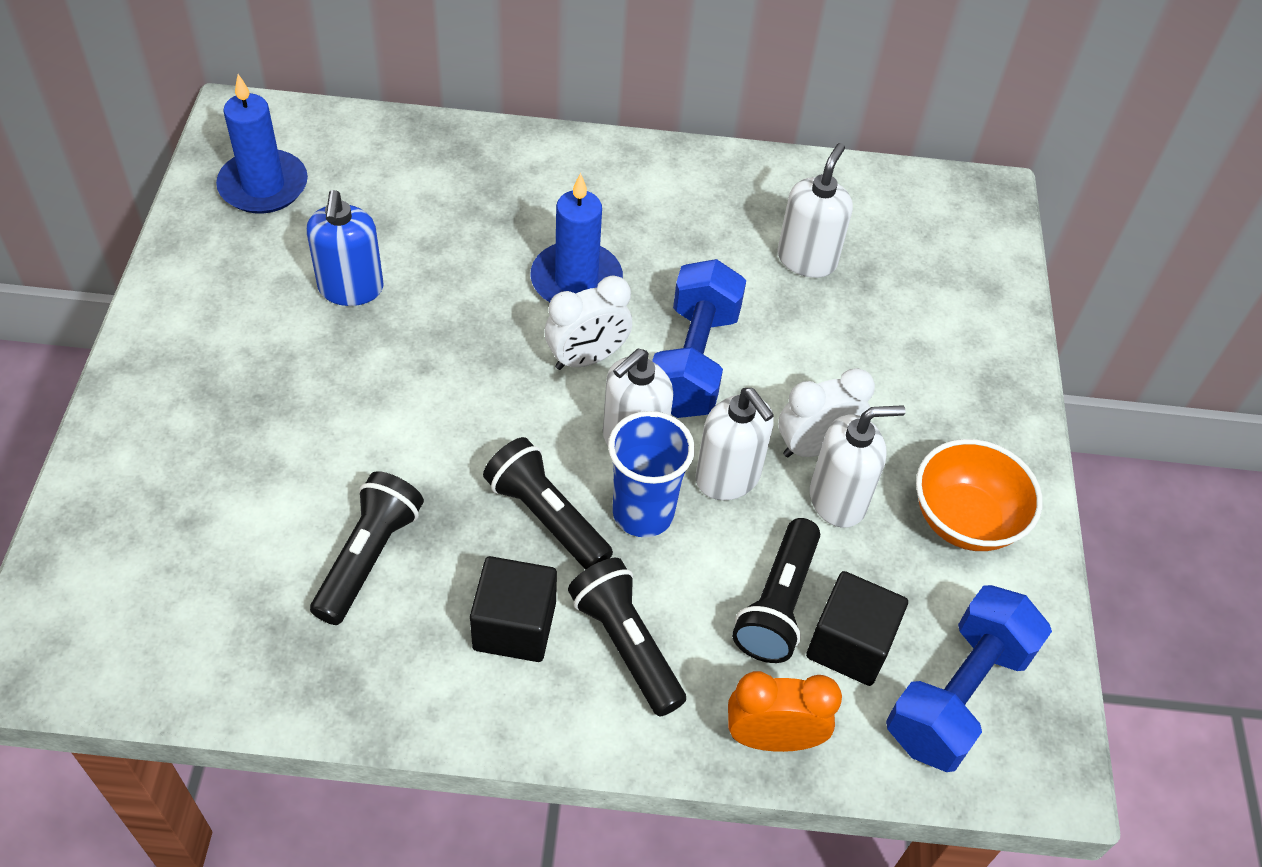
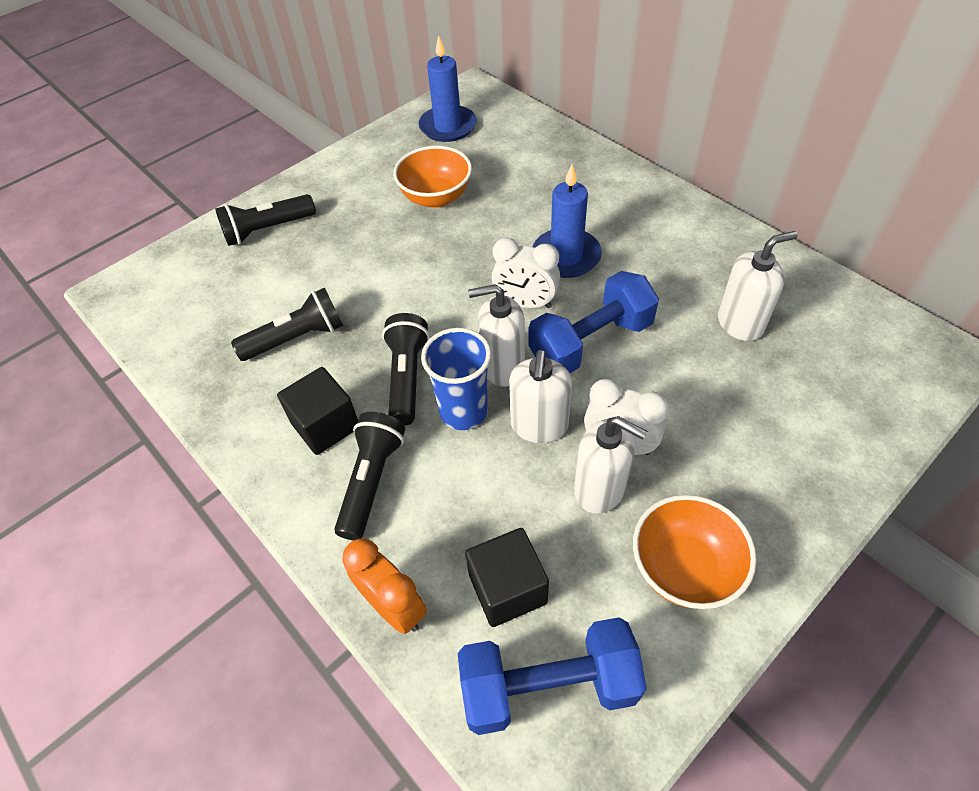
camera: 50 degrees right, 0 degrees up
(351, 289) = (436, 197): blue soap dispenser -> orange bowl
(777, 604) = (487, 526): black flashlight -> black flashlight (267, 230)

